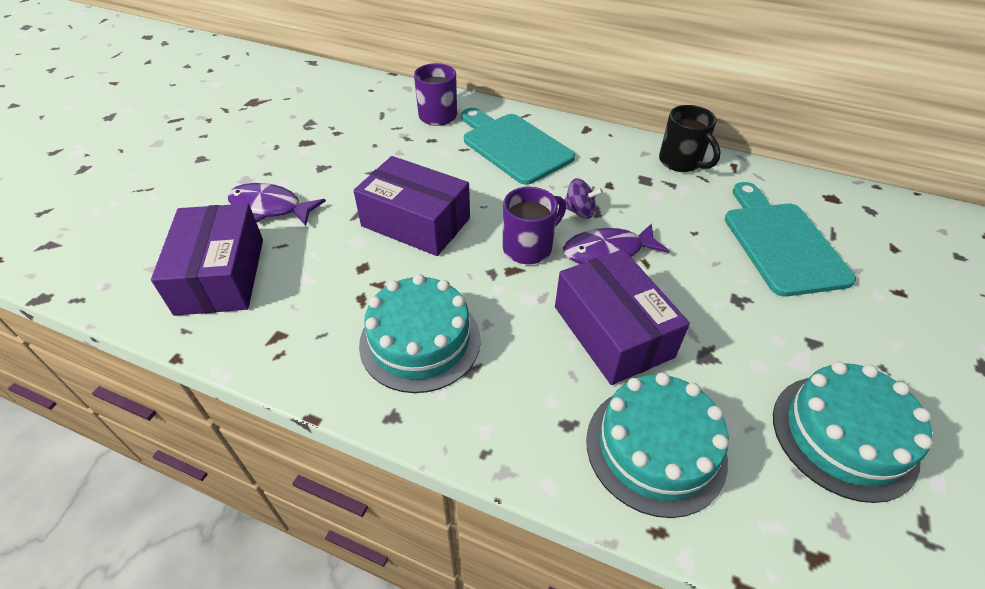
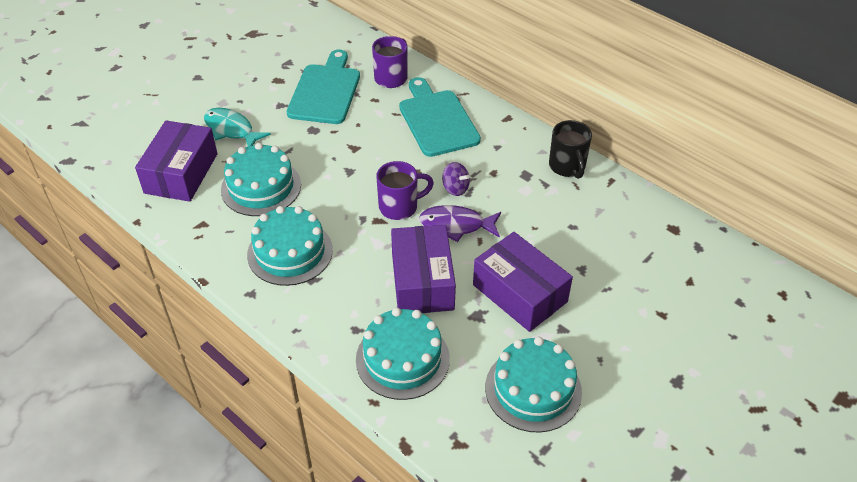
camera: 20 degrees right, 0 degrees up
(270, 207) = (231, 130): purple fish -> turquoise fish
(340, 266) = (261, 187): none -> turquoise cake
(416, 222) = (328, 167): purple box -> purple box (520, 293)
(781, 243) = (598, 253): turquoise cutting board -> turquoise cutting board (325, 91)

